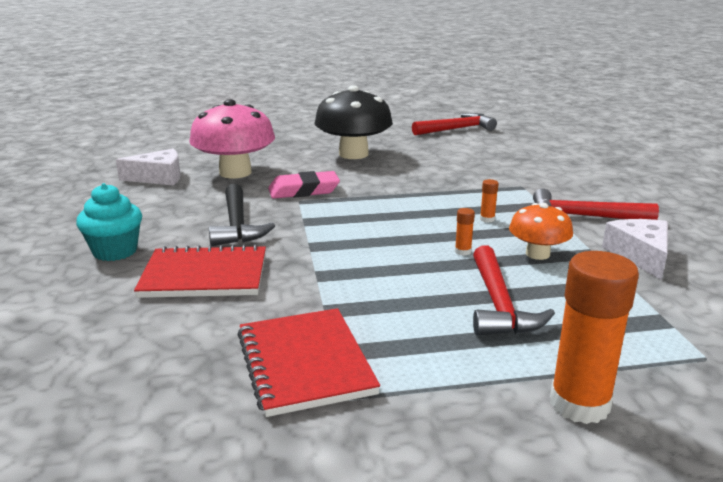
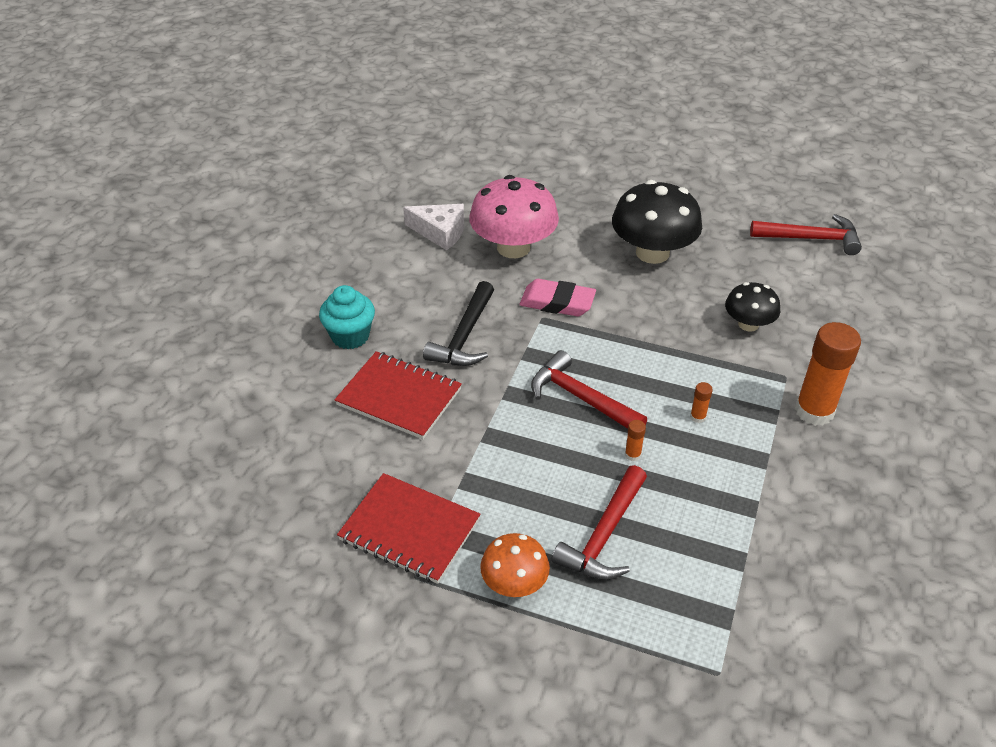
camera: 30 degrees right, 20 degrees up
(305, 363) = (409, 530): red notebook -> red notebook turned 75 degrees counterclockwise
(464, 170) = (748, 324): none -> black mushroom
(537, 254) = (699, 487): orange mushroom -> orange mushroom (514, 583)
(579, 404) = (569, 664): orange glue stick -> orange glue stick (814, 411)
(583, 217) = (801, 452): red hammer -> red hammer (580, 398)
(640, 256) = (798, 532): white cheese -> none

